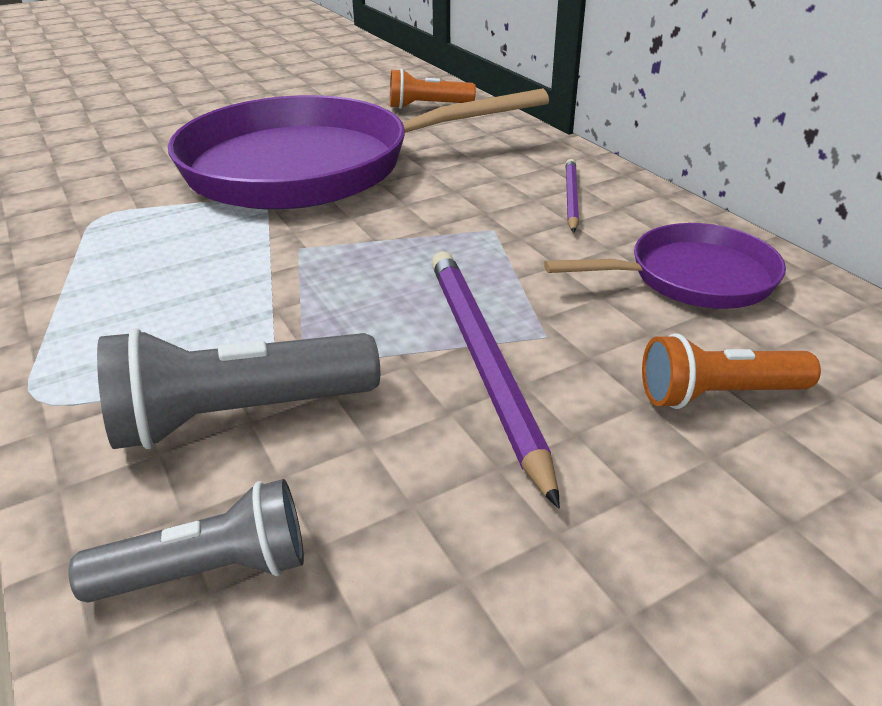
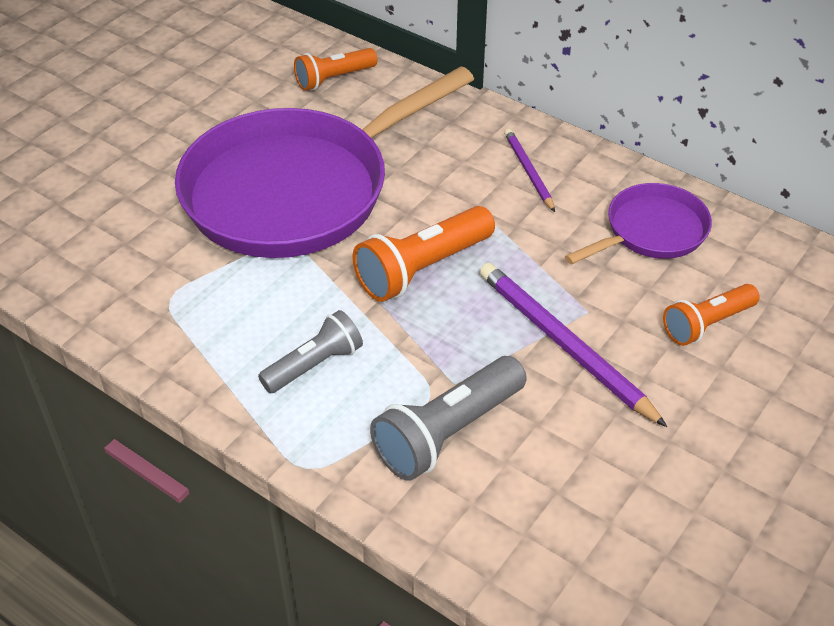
camera: 25 degrees left, 10 degrees up
(209, 570) = (514, 524): grey flashlight -> grey flashlight (314, 365)
(374, 249) = (422, 269): none -> orange flashlight

